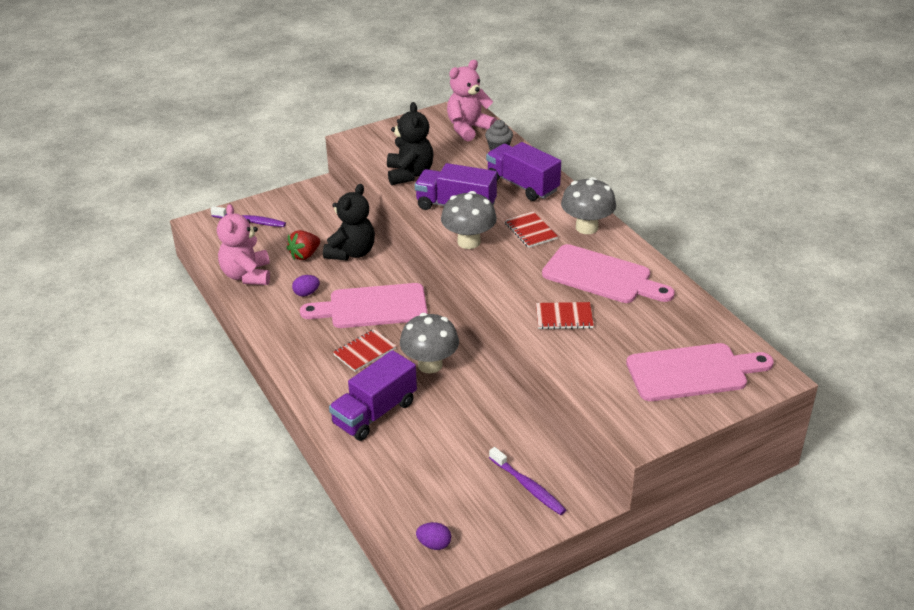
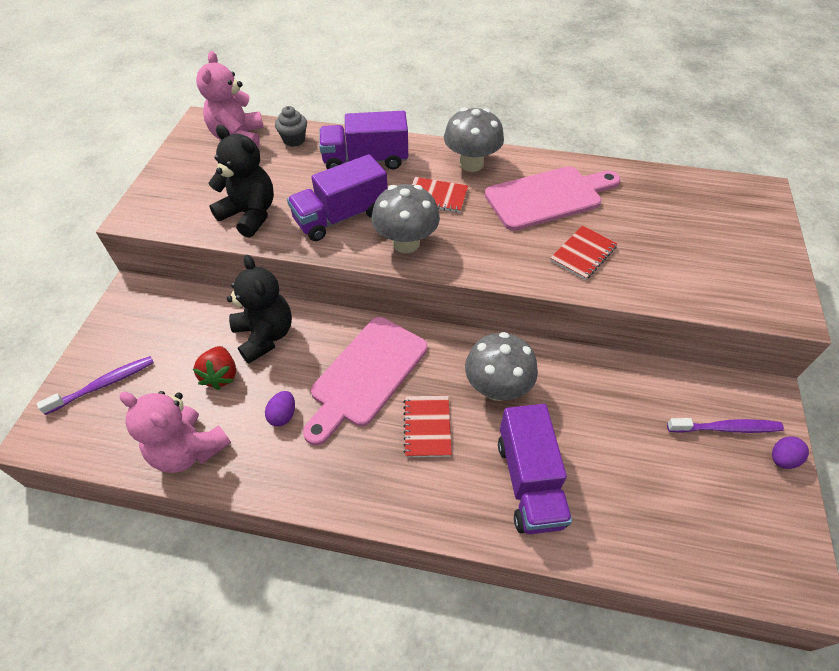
camera: 50 degrees left, 15 degrees up
(434, 544) = (765, 562): purple egg -> purple egg (782, 459)
(692, 372) = (724, 228): pink cutting board -> none

